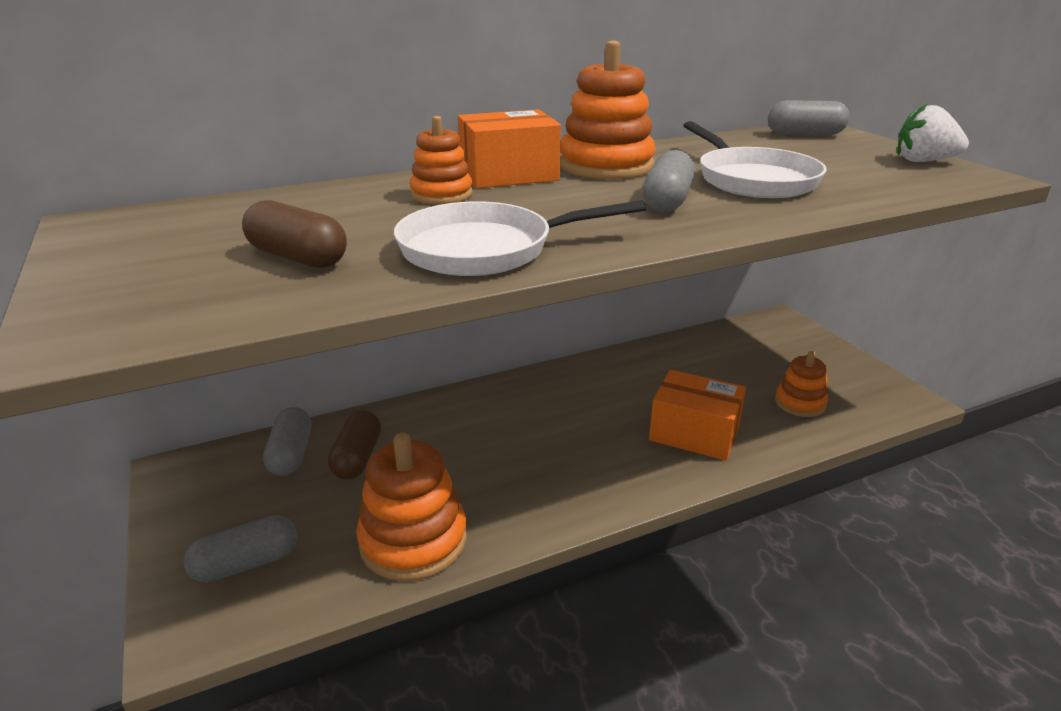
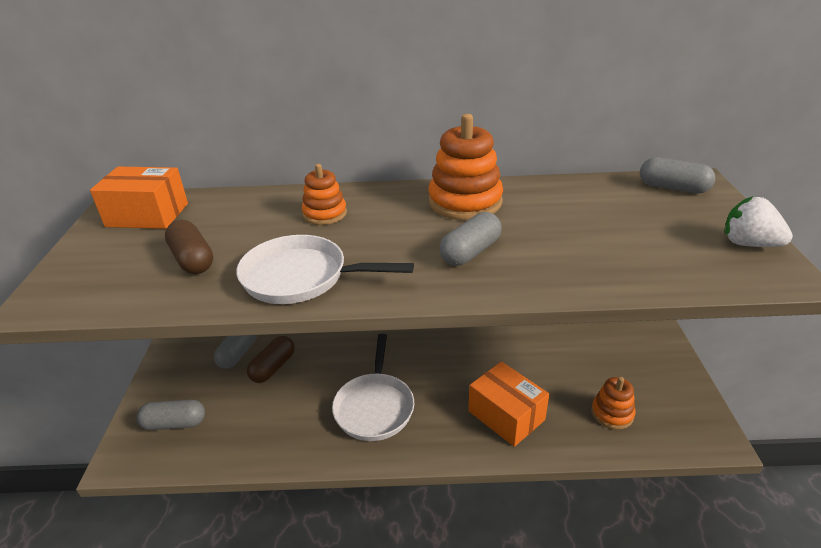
camera: 25 degrees right, 5 degrees up
(413, 541) = (269, 440): orange stacking toy -> none
(509, 175) = (387, 200): orange box -> orange box (147, 215)
(752, 179) = (564, 239): white pan -> white pan (375, 406)

